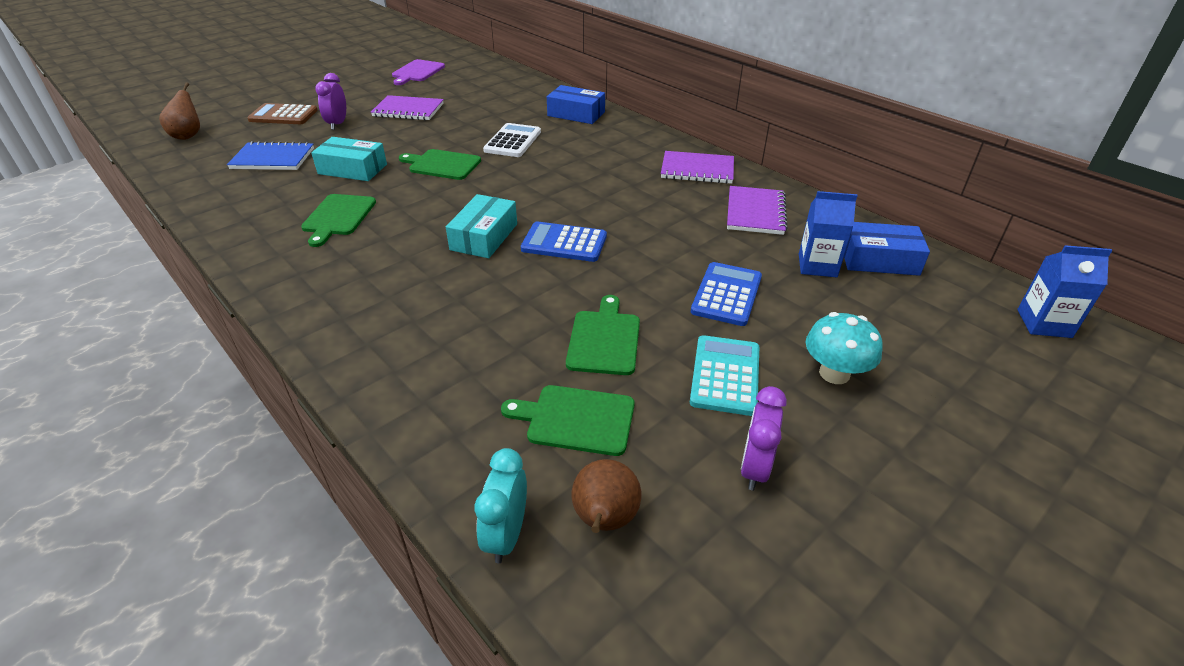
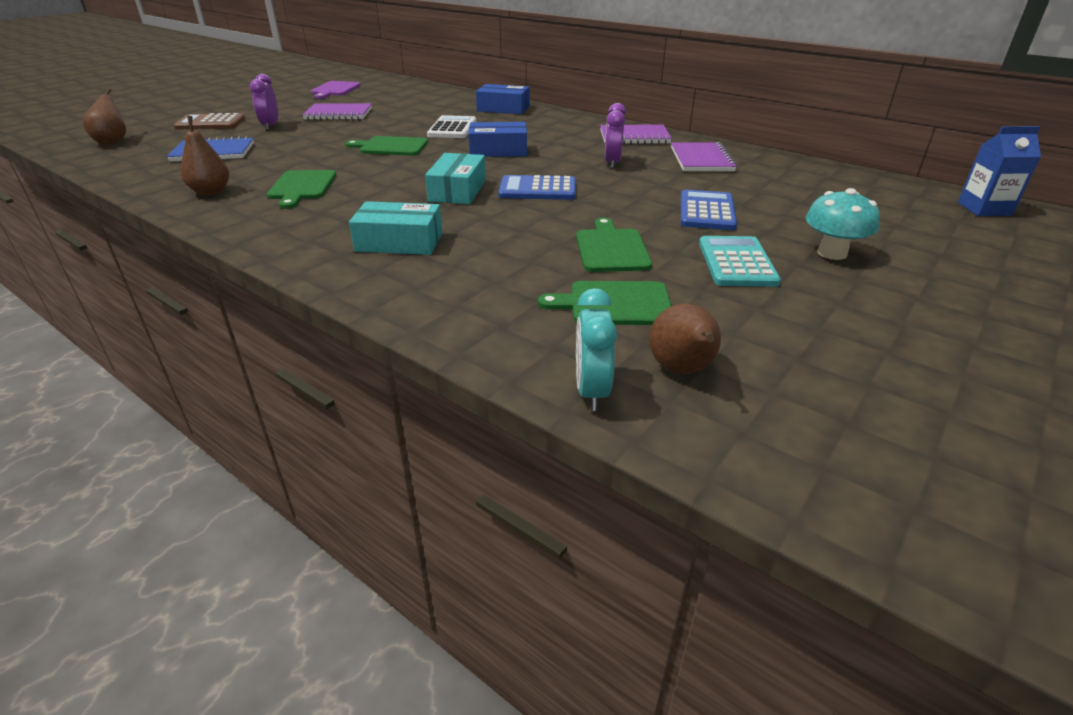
camera: 10 degrees left, 5 degrees down
(254, 216) = (211, 192): none -> brown pear
(352, 169) = (301, 154): turquoise box -> turquoise box (399, 242)
(754, 468) = (799, 320): purple clock -> purple clock (612, 163)
(817, 265) = (775, 188): blue carton -> none
(879, 260) = (825, 181): blue box -> blue box (498, 150)

